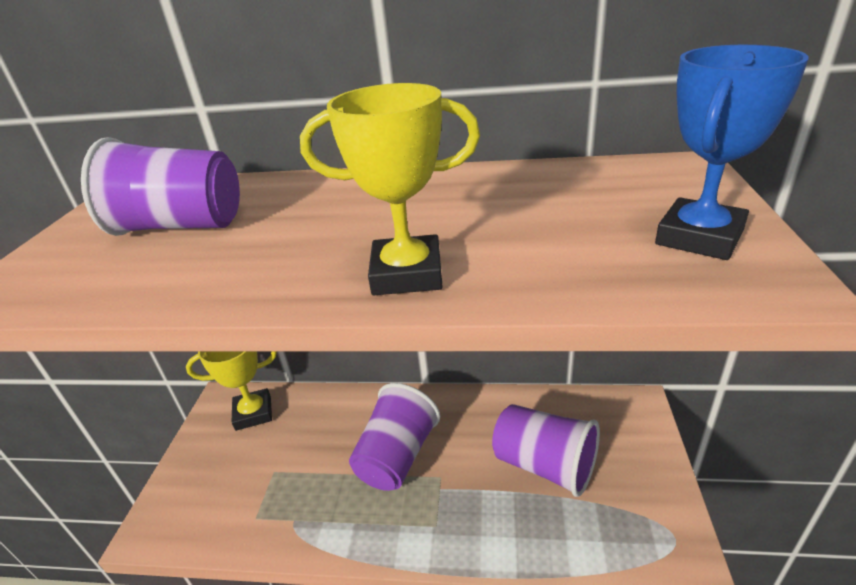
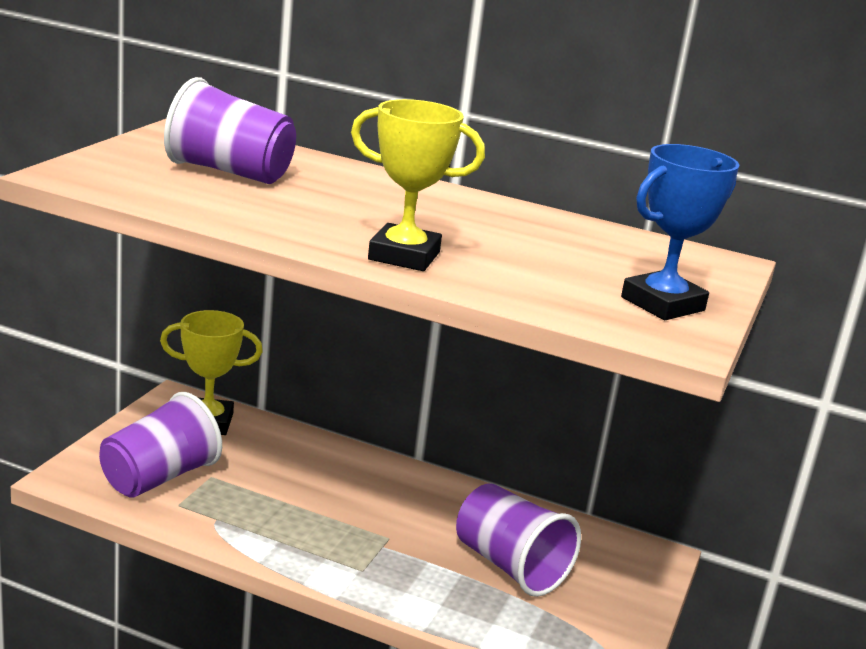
camera: 10 degrees right, 10 degrees down
(397, 456) = (350, 507): purple cup -> purple cup (159, 477)

